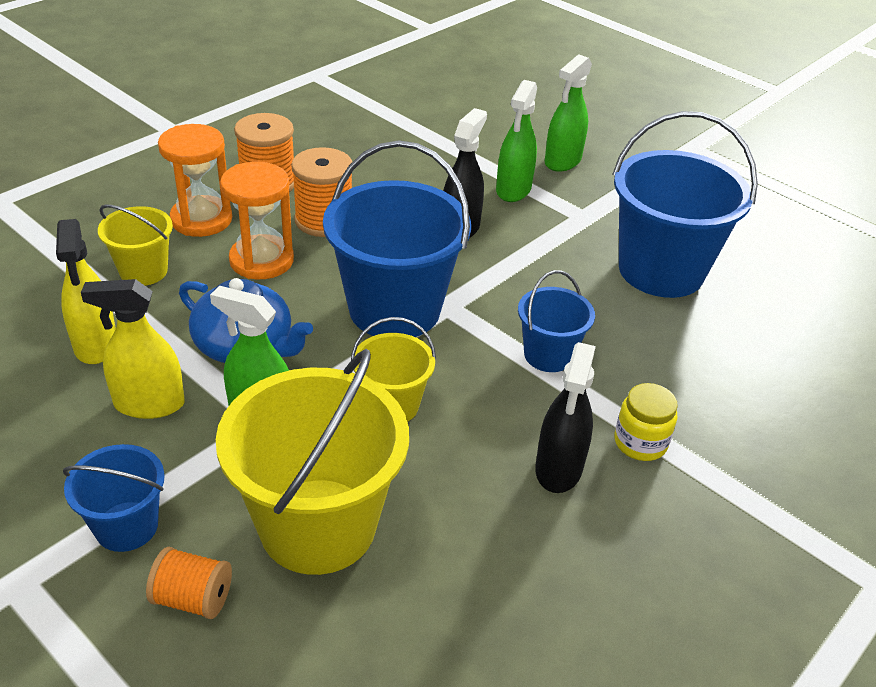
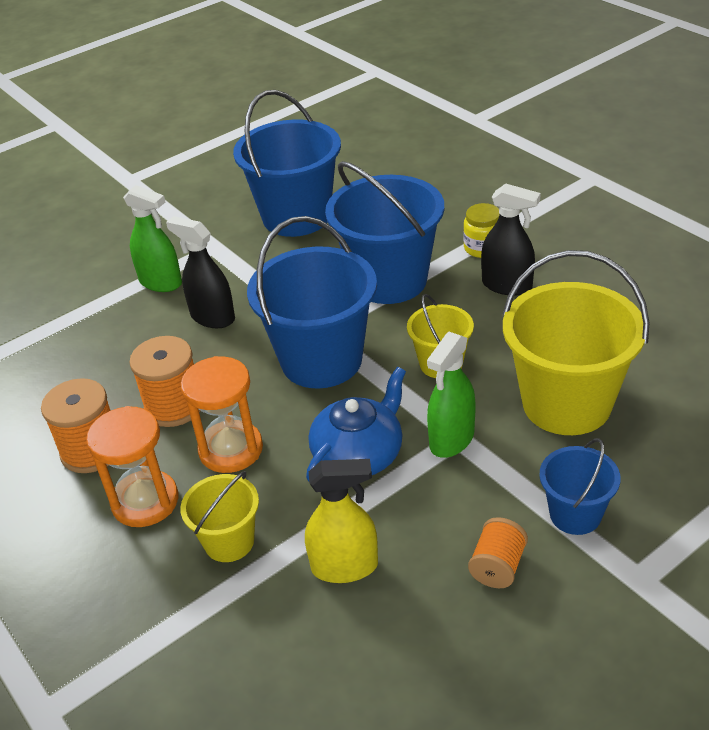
camera: 75 degrees left, 0 degrees up
(149, 404) = (432, 515): yellow spray bottle -> none
(193, 598) = (640, 468): orange spool -> orange spool (497, 566)
(548, 355) = (389, 280): blue bucket -> blue bucket, size x1.93
(562, 161) = (124, 250): green spray bottle -> none

